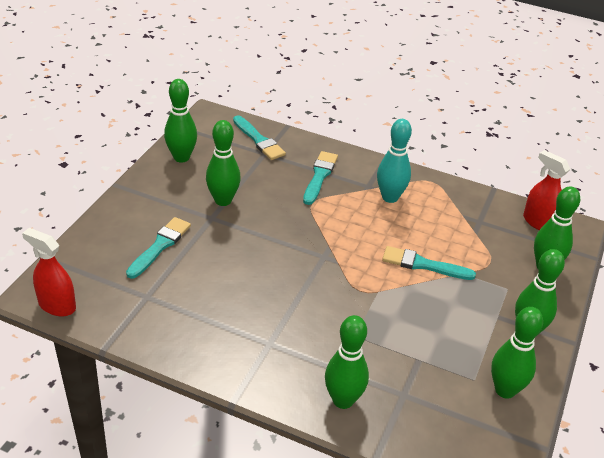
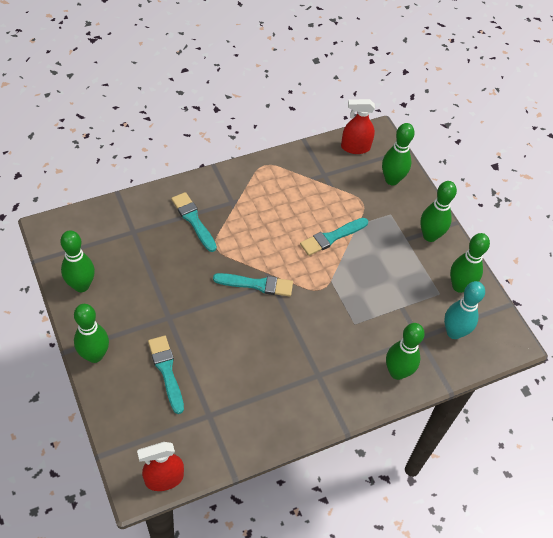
camera: 50 degrees left, 15 degrees up
(223, 200) = (158, 296): green bowling pin -> green bowling pin (94, 355)
(259, 140) = (115, 223): turquoise brush -> turquoise brush (257, 284)
(390, 197) = (255, 200): turquoise bowling pin -> turquoise bowling pin (454, 332)

